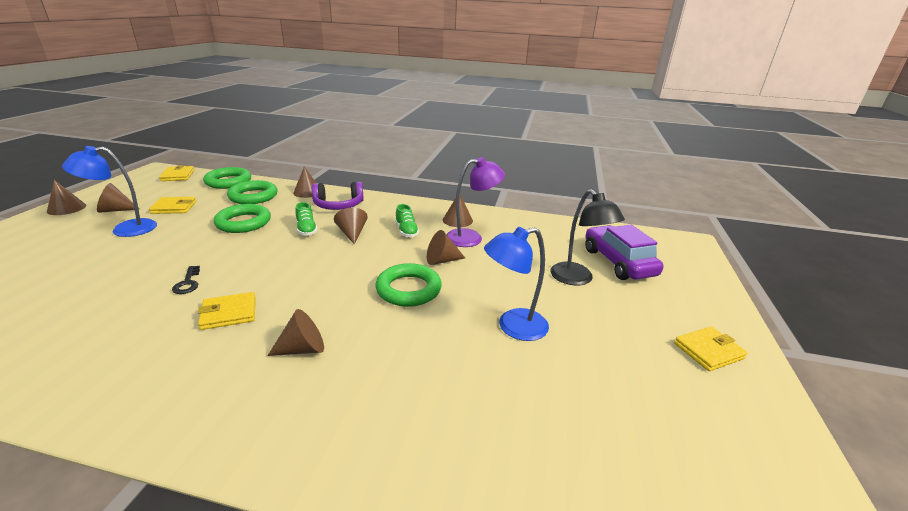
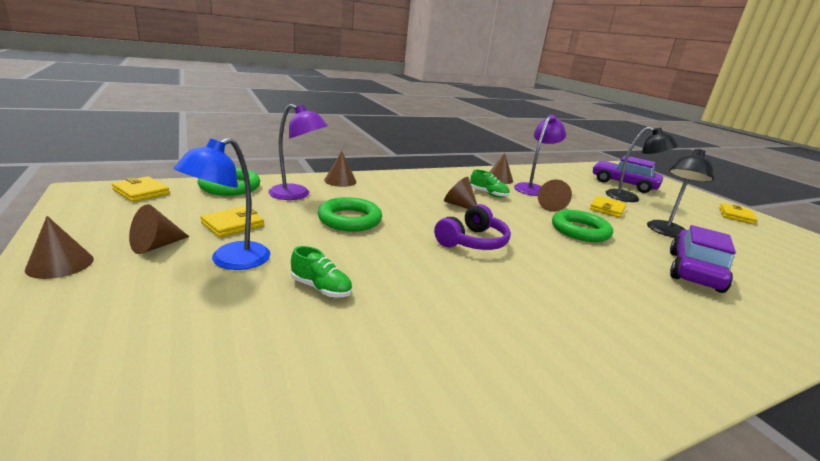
camera: 40 degrees left, 5 degrees down
(187, 283) = (436, 282): black key -> none
(229, 313) = (526, 290): yellow wallet -> yellow wallet (607, 209)
(253, 196) = (297, 195): green ring -> purple lamp
(303, 349) = (622, 289): brown cone -> none
(306, 229) = (418, 211): green shoe -> green shoe (321, 288)
(338, 205) = (395, 186): purple headphones -> purple headphones (472, 241)
(427, 371) = (694, 271): none -> purple car
(513, 327) = (666, 232): blue lamp -> black lamp

